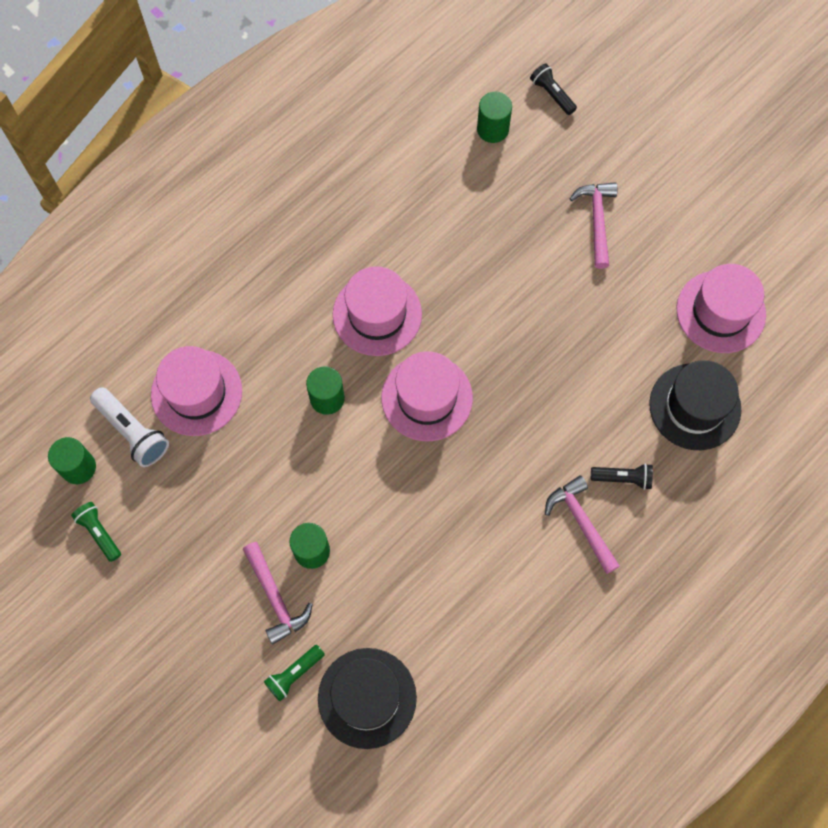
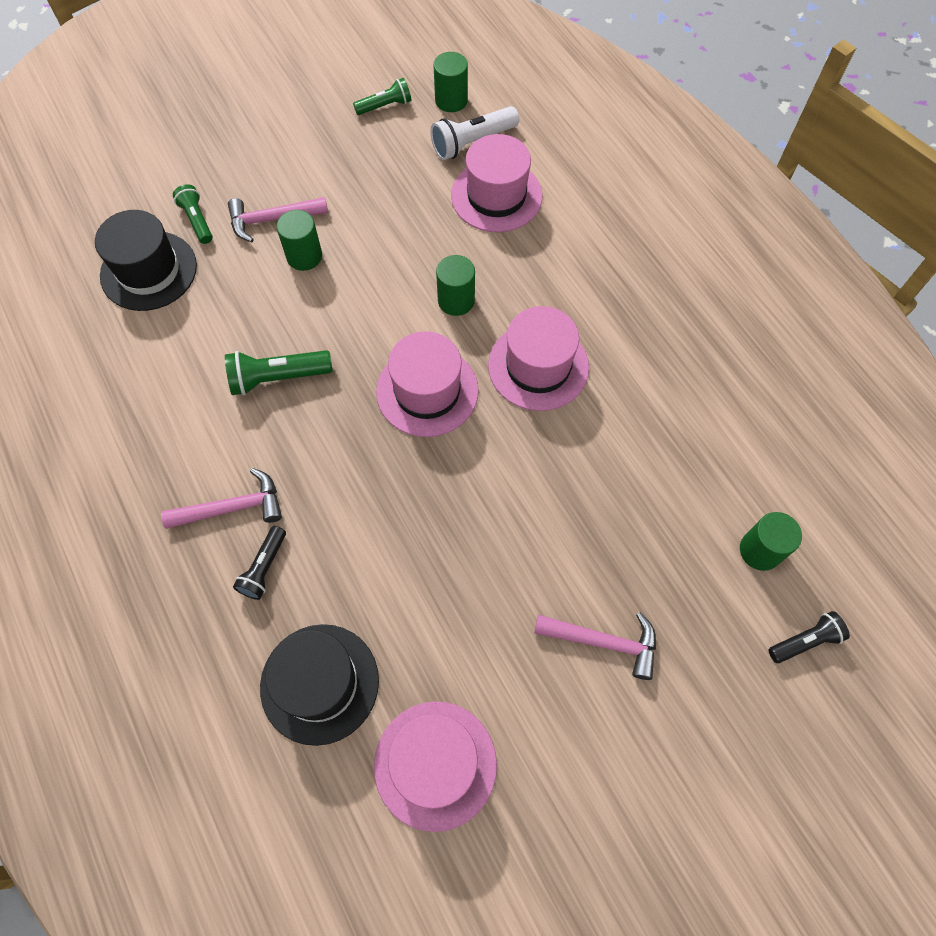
camera: 105 degrees right, 5 degrees down
(450, 529) = (277, 378): none -> green flashlight

